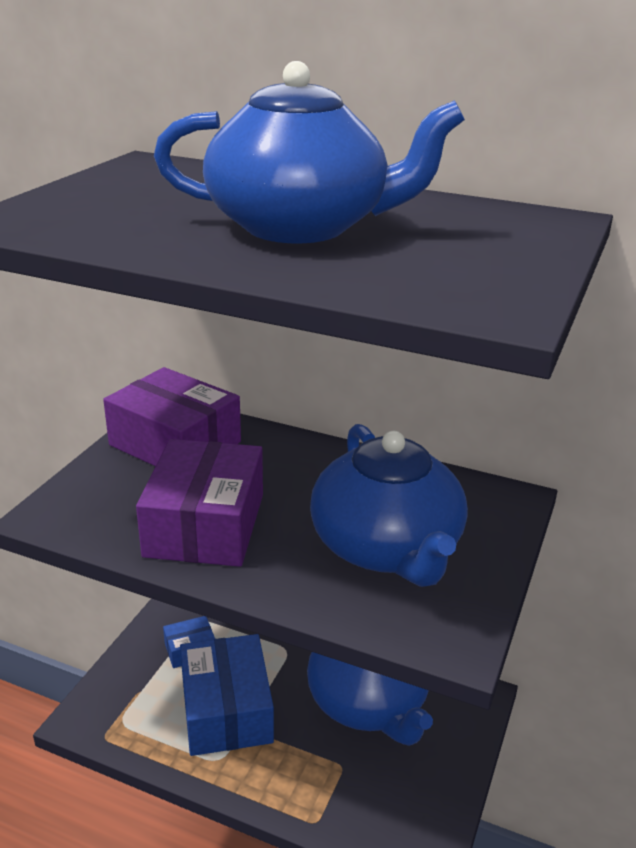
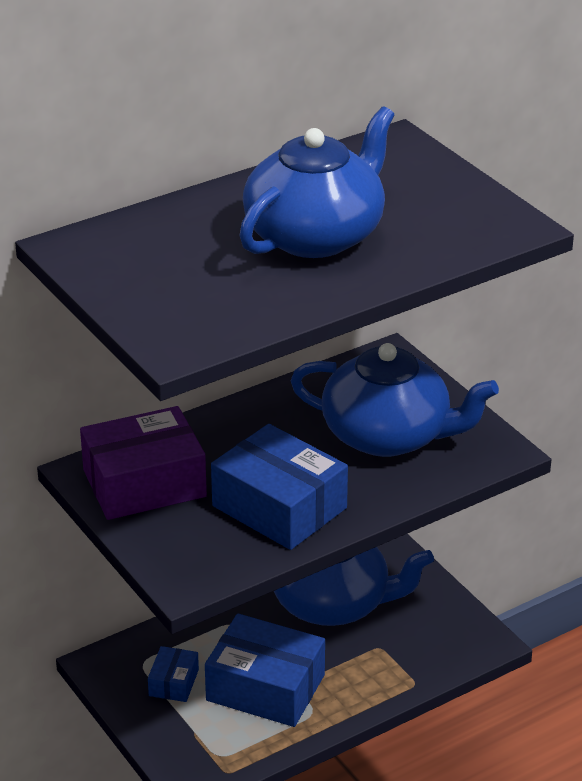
camera: 55 degrees left, 5 degrees up
(205, 525) = (279, 507): purple box -> blue box

